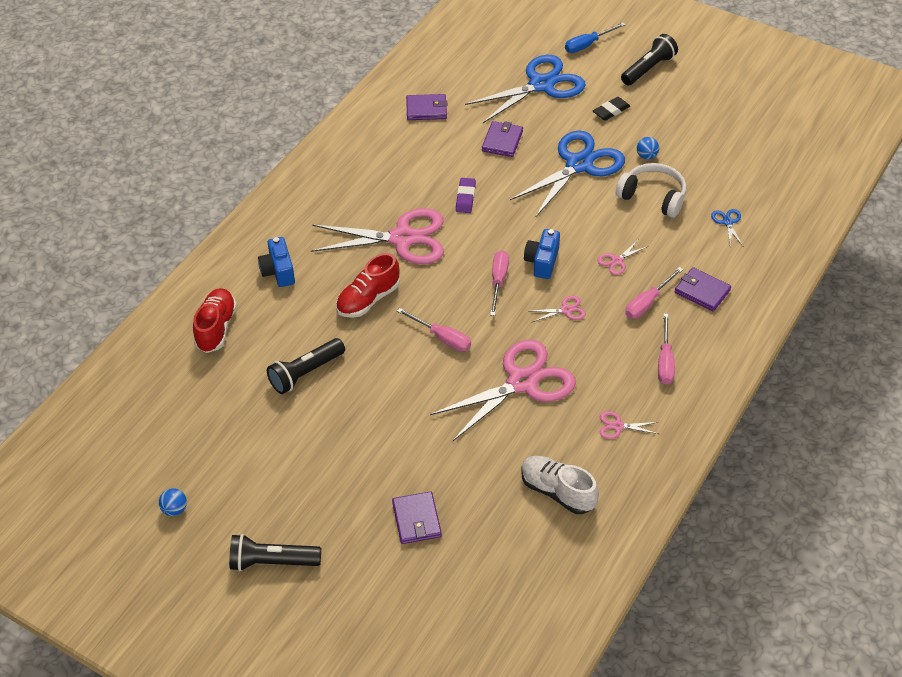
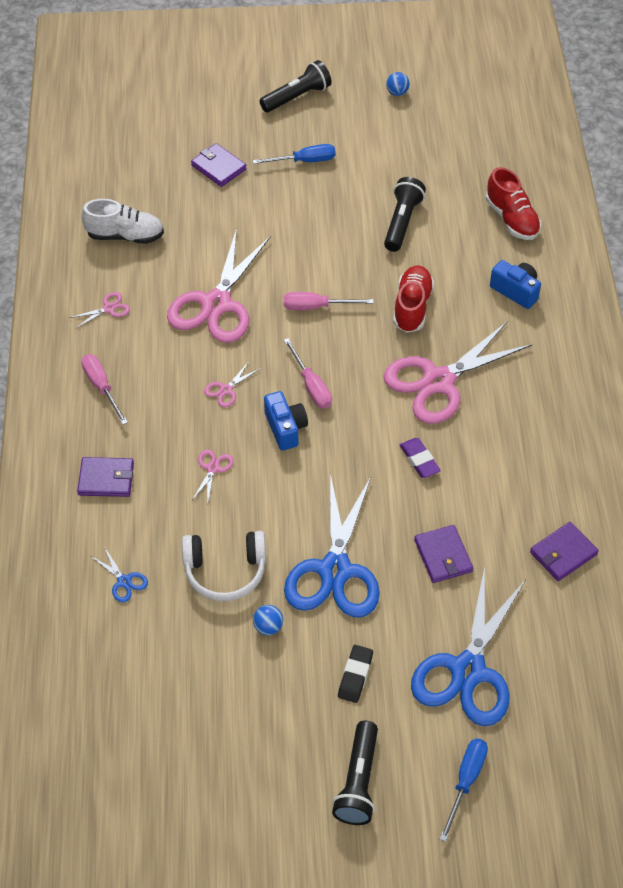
camera: 145 degrees right, 5 degrees up
(332, 481) = (304, 161): none -> blue screwdriver
(647, 303) = (153, 438): pink screwdriver -> none

